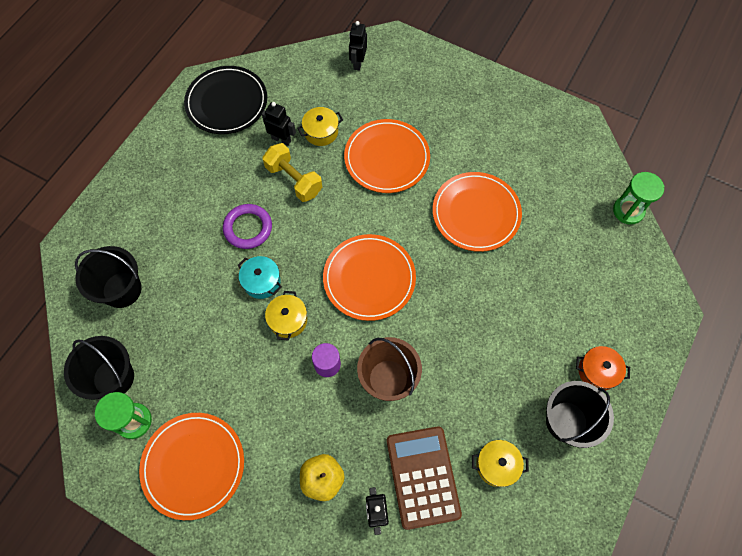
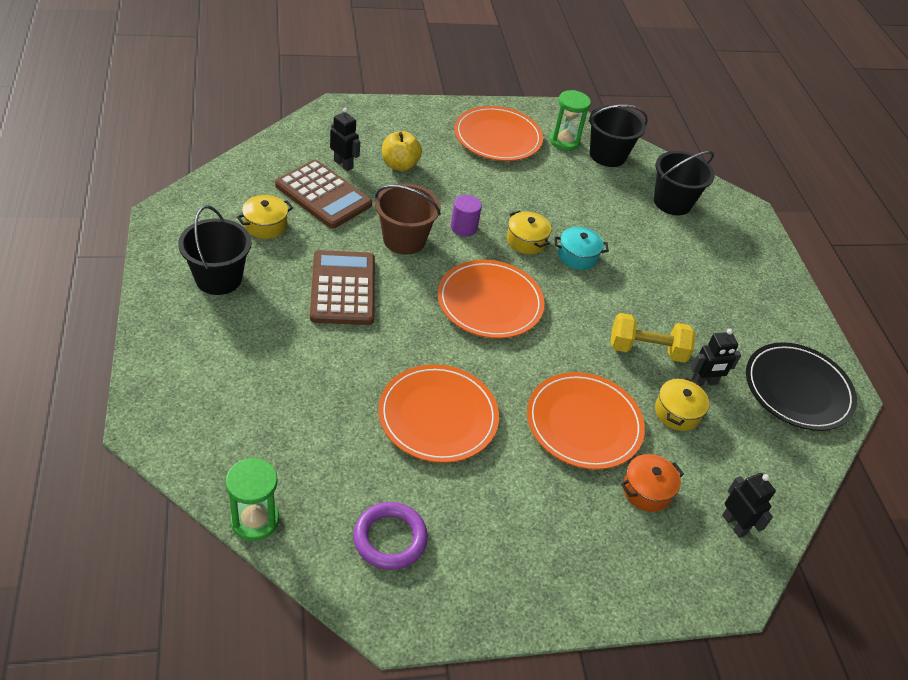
camera: 135 degrees right, 20 degrees down
(248, 228) = (636, 289): purple ring -> purple ring (390, 538)
(472, 355) = (343, 288): none -> brown calculator
(597, 371) = (207, 330): orange pot -> orange pot (646, 490)

